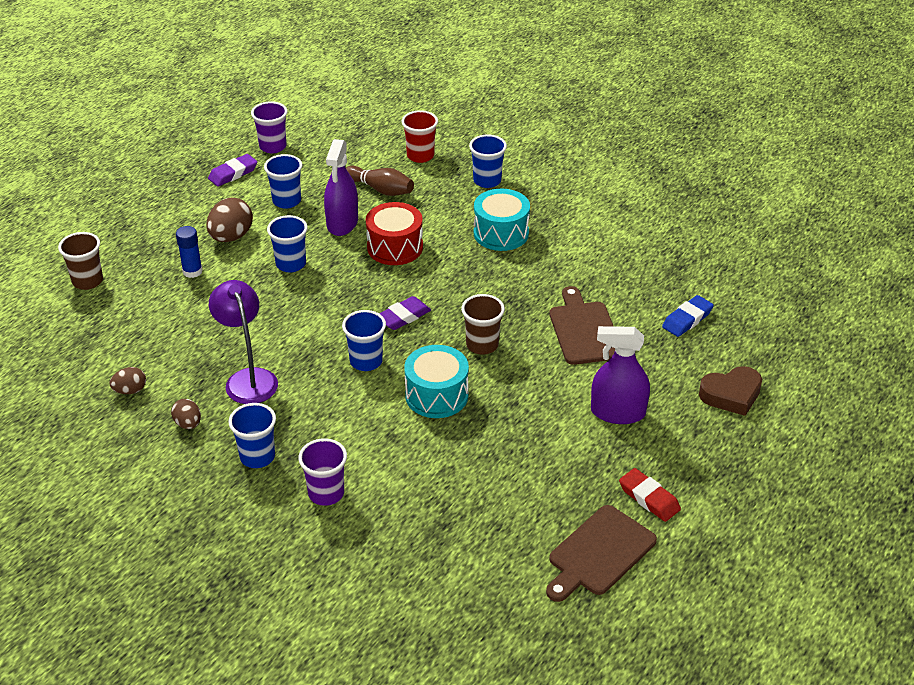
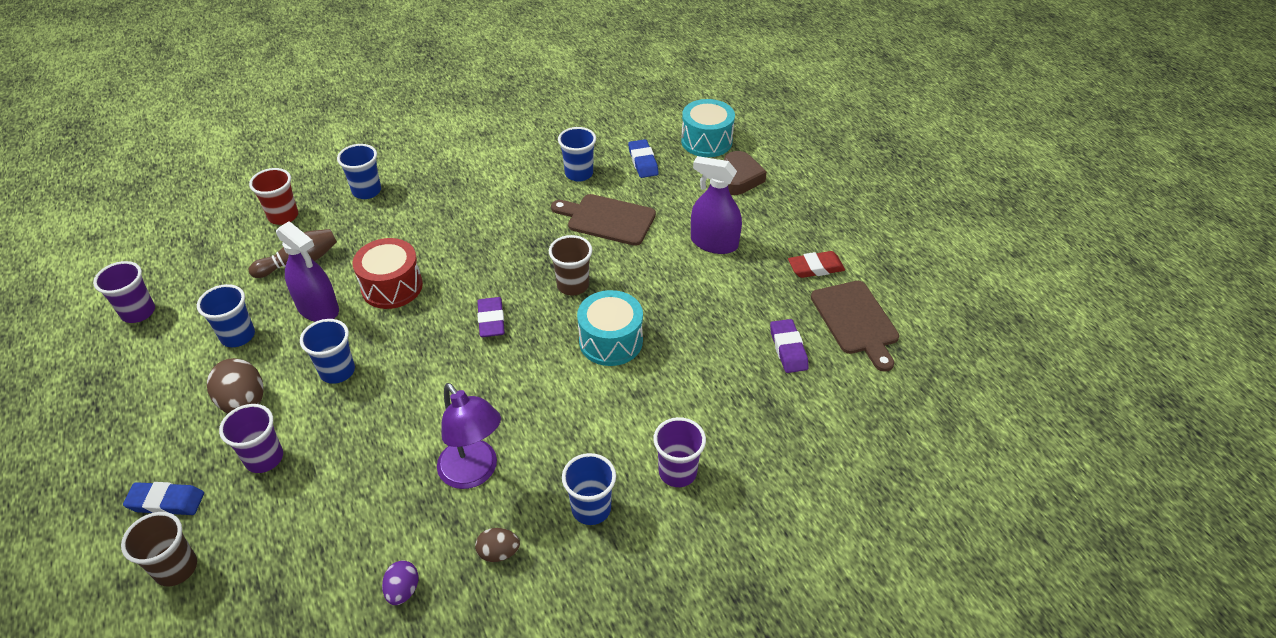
camera: 60 degrees left, 5 degrees up
(130, 390) = (403, 590): brown egg -> purple egg
(132, 249) = (166, 502): none -> blue eraser
(192, 271) = (264, 458): blue glue stick -> purple cup
(233, 173) = (143, 361): purple eraser -> purple eraser (788, 349)
(248, 378) = (474, 473): purple lamp -> purple lamp turned 135 degrees counterclockwise
(366, 361) = (527, 371): blue cup -> blue cup (579, 174)
(501, 233) = (444, 213): turquoise drum -> turquoise drum (706, 141)
(618, 412) = (714, 243): purple spray bottle -> purple spray bottle turned 75 degrees clockwise

